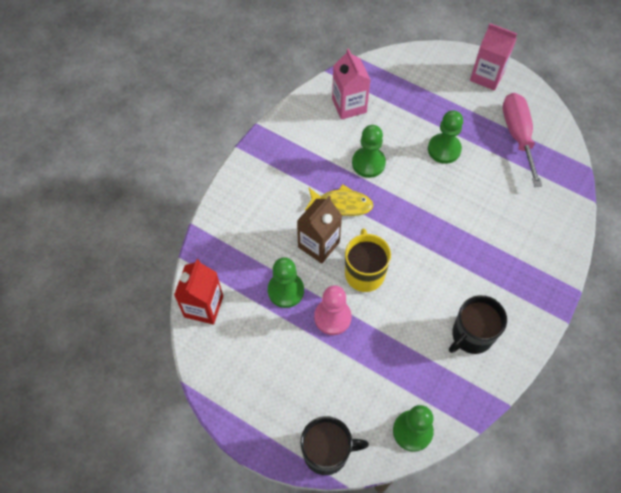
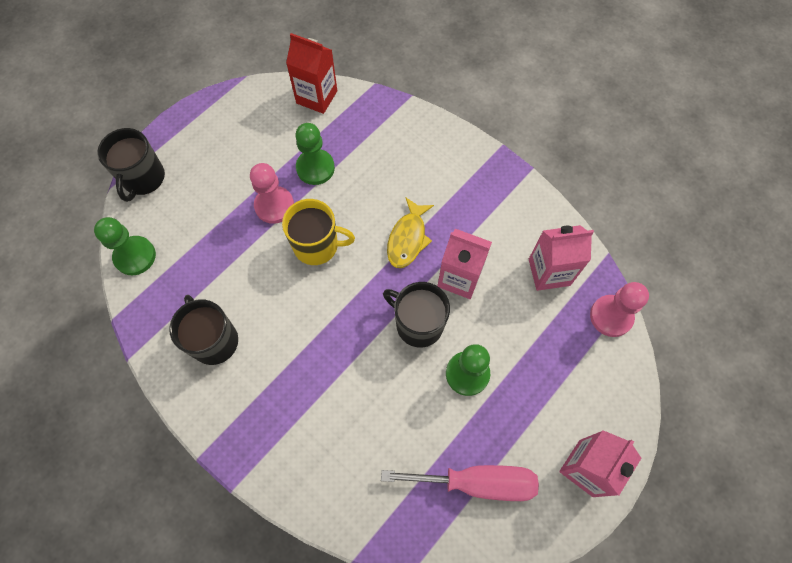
camera: 100 degrees right, 5 degrees up
(318, 244) = (361, 206): brown carton -> none
(368, 163) = (459, 278): green pawn -> pink carton
(375, 67) = (611, 316): none -> pink pawn
(414, 186) = (418, 324): none -> black mug

